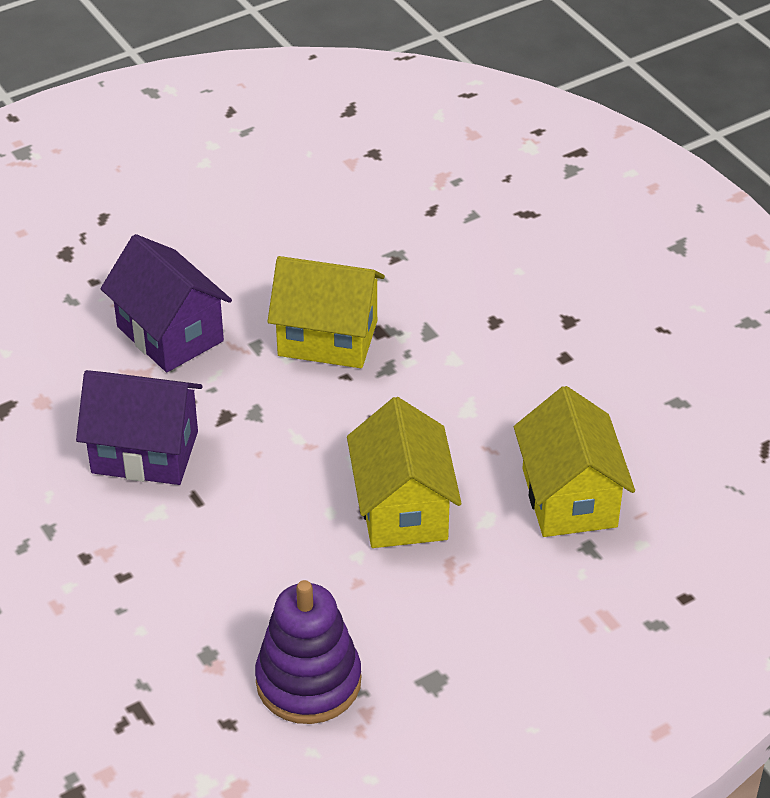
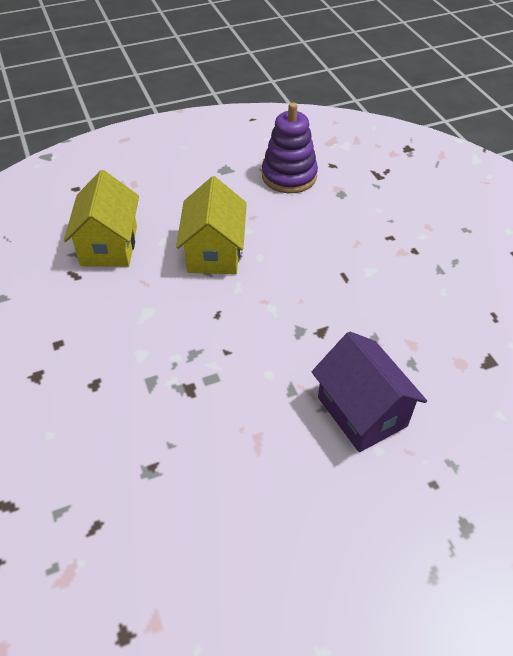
camera: 170 degrees left, 5 degrees up
(145, 452) = (379, 311): purple house -> none
(327, 338) = (232, 387): yellow house -> none

